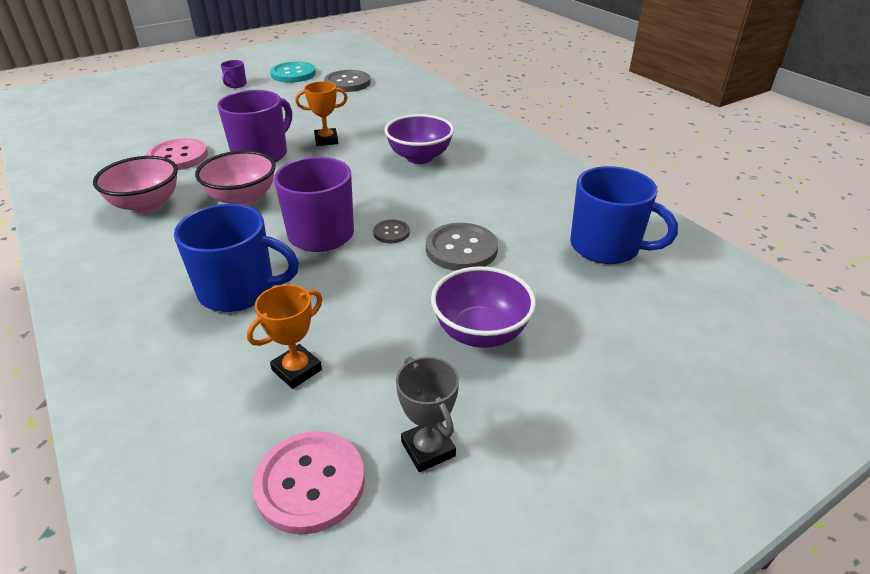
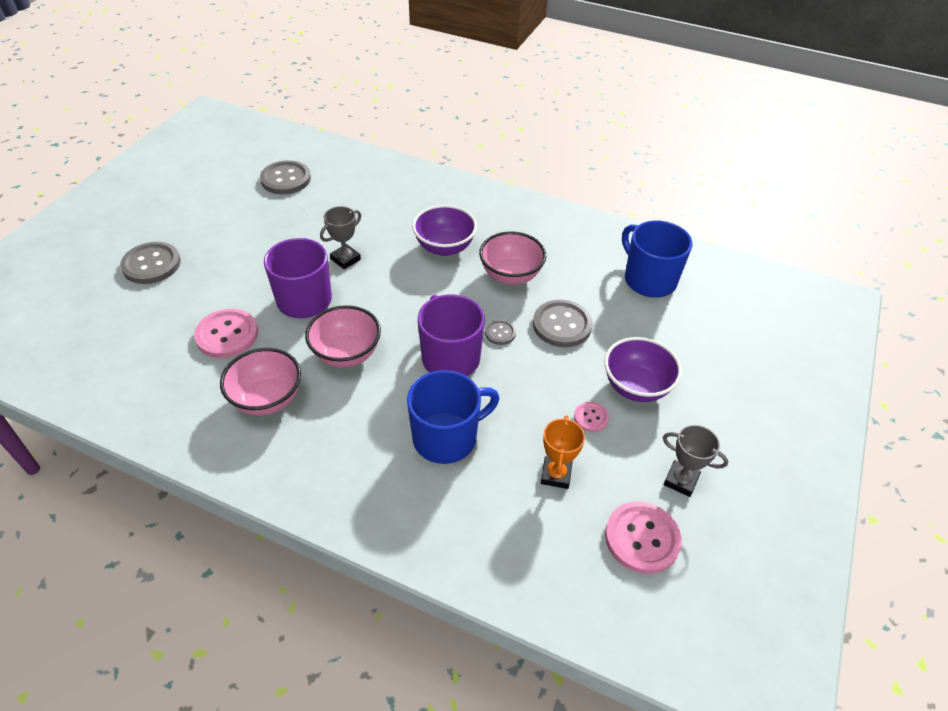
camera: 35 degrees left, 10 degrees up
(190, 103) = (151, 264): none -> grey button
(236, 85) = (170, 221): purple mug -> none
(293, 74) = (215, 185): turquoise button -> none
(326, 140) = (345, 259): orange trophy -> grey trophy
(396, 337) = (591, 417): none -> pink button
(456, 195) = (510, 275): none -> pink bowl
(606, 247) = (648, 280): blue mug -> blue mug turned 120 degrees counterclockwise

